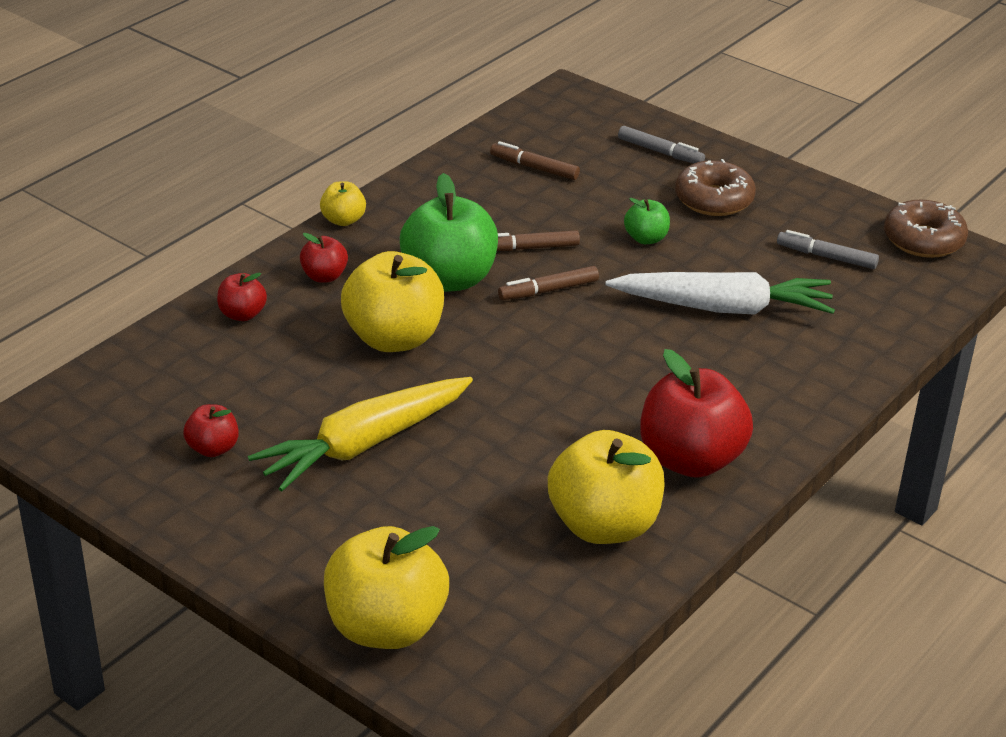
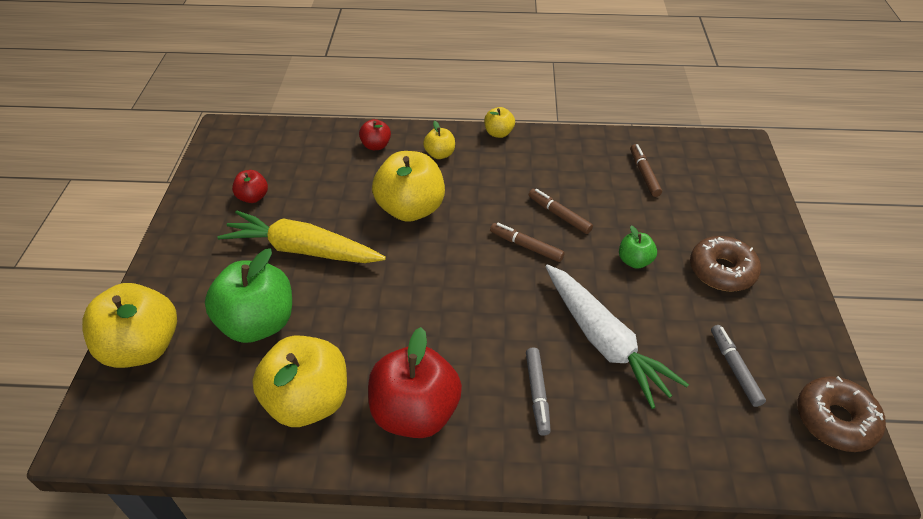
camera: 55 degrees right, 10 degrees up
(324, 276) = (440, 154): red apple -> yellow apple
(449, 279) = (490, 200): green apple -> green apple (258, 323)
(660, 152) = (739, 217): grey marker -> grey marker (537, 394)

